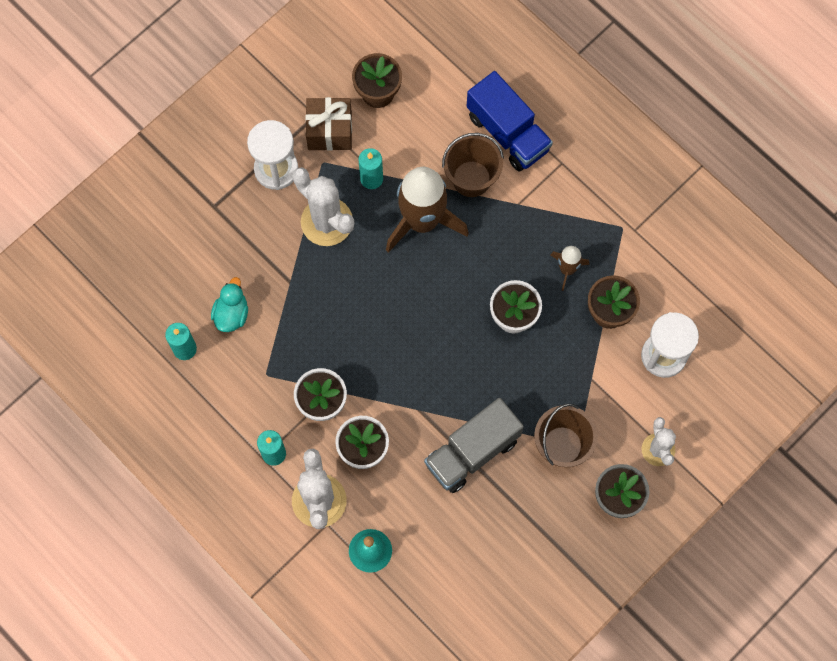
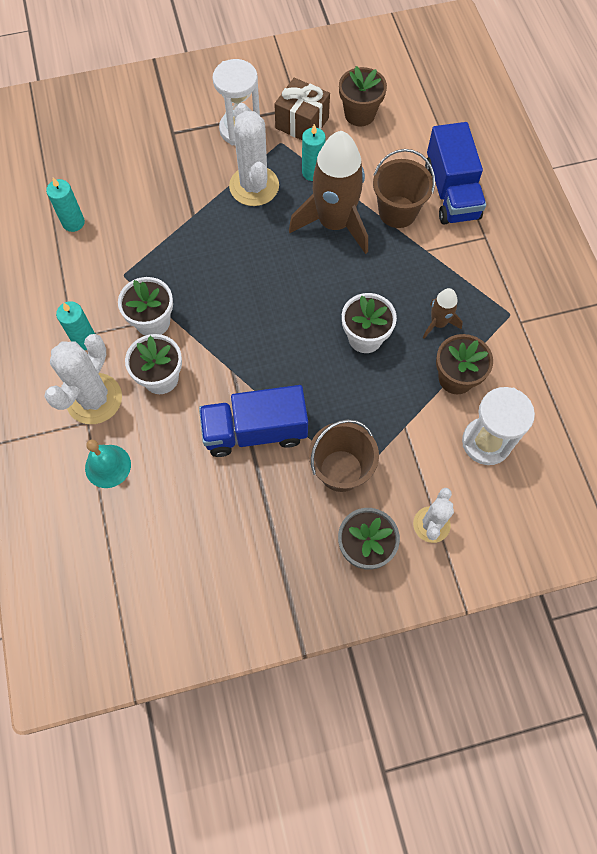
camera: 30 degrees right, 5 degrees down
(231, 314) = (129, 216): turquoise duck -> none
(472, 452) = (255, 431): grey truck -> blue truck

